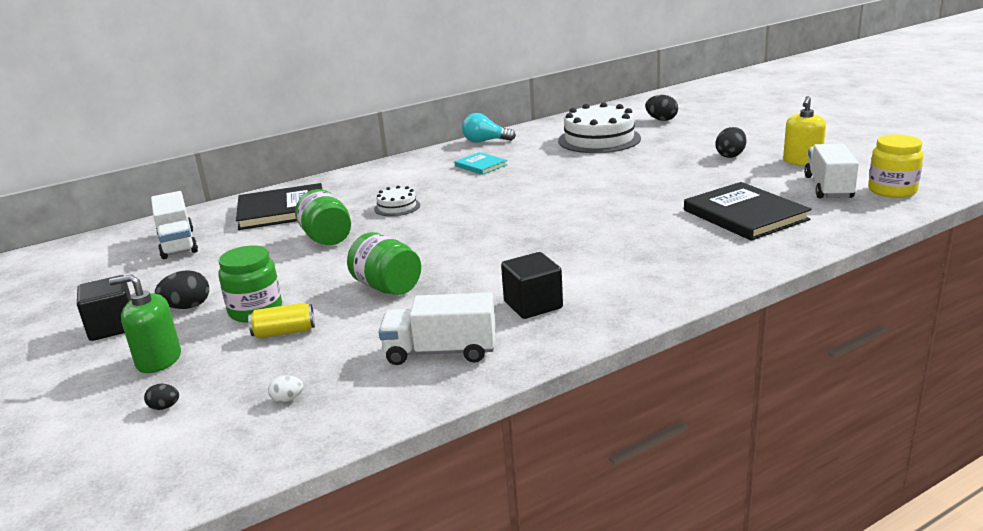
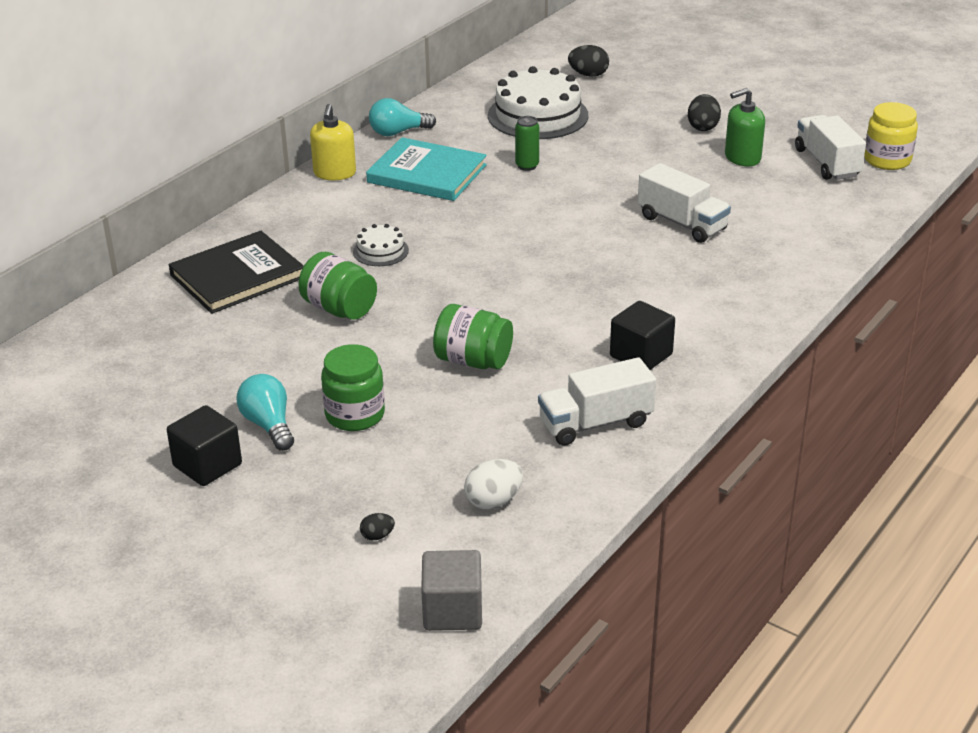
camera: 25 degrees left, 10 degrees up
(147, 490) = (452, 611): none -> grey cube
(159, 360) = (310, 491): green soap dispenser -> green soap dispenser (742, 157)
(178, 243) = (153, 345): white truck -> white truck (682, 223)
(187, 307) = (268, 425): black egg -> turquoise light bulb
(284, 332) = (414, 433): yellow can -> none
(287, 399) = (493, 501): white egg -> white egg, size x1.82
(481, 165) = (427, 174): turquoise book -> turquoise book, size x1.86
(561, 167) = (527, 166): none -> green can
(745, 215) = (768, 211): black book -> none
(802, 161) = (781, 128): yellow soap dispenser -> yellow soap dispenser (334, 173)

